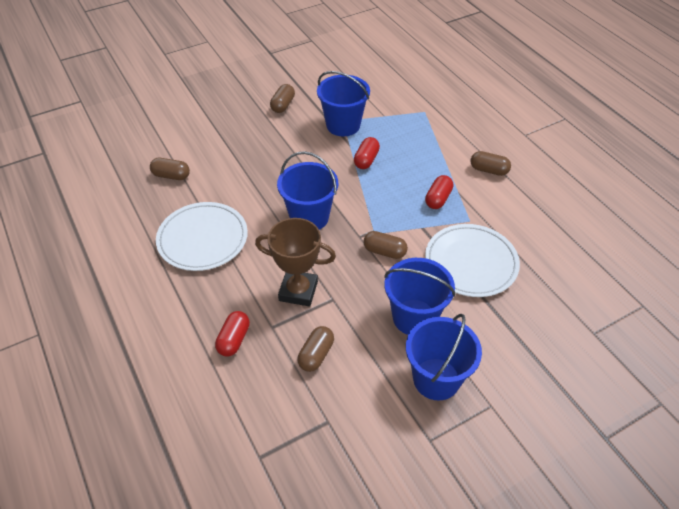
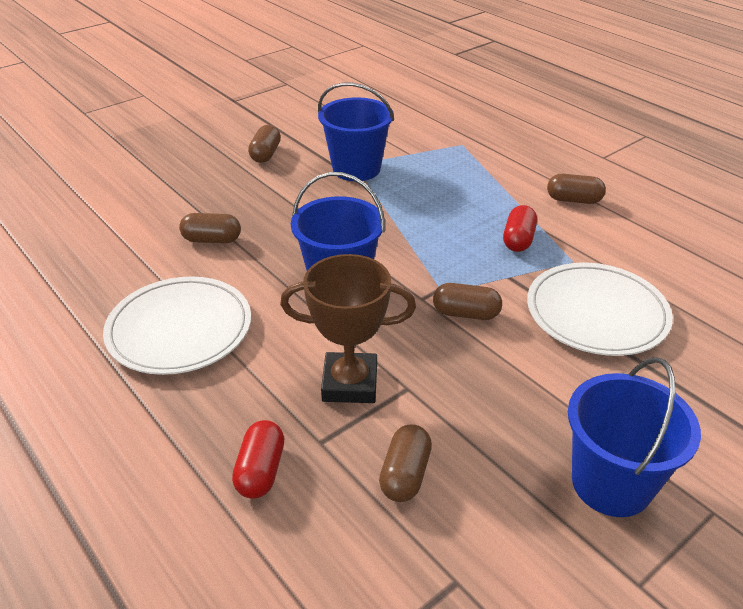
camera: 10 degrees left, 10 degrees down
(171, 176) = (115, 252): brown capsule -> brown capsule (212, 240)
(366, 160) = (401, 205): red capsule -> none
(414, 317) = (542, 397): blue bucket -> none

